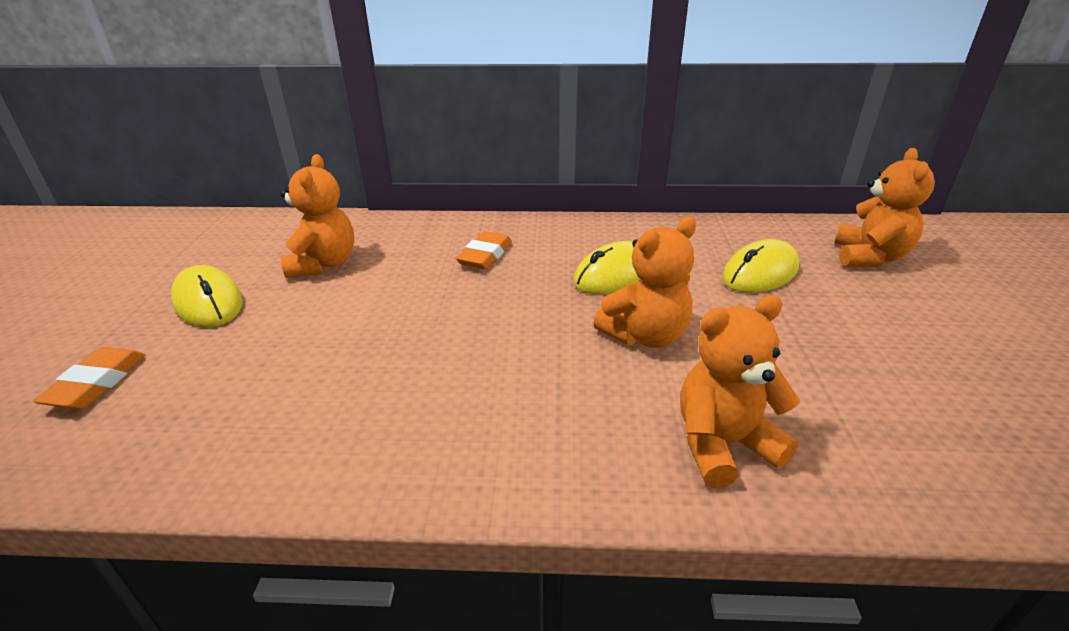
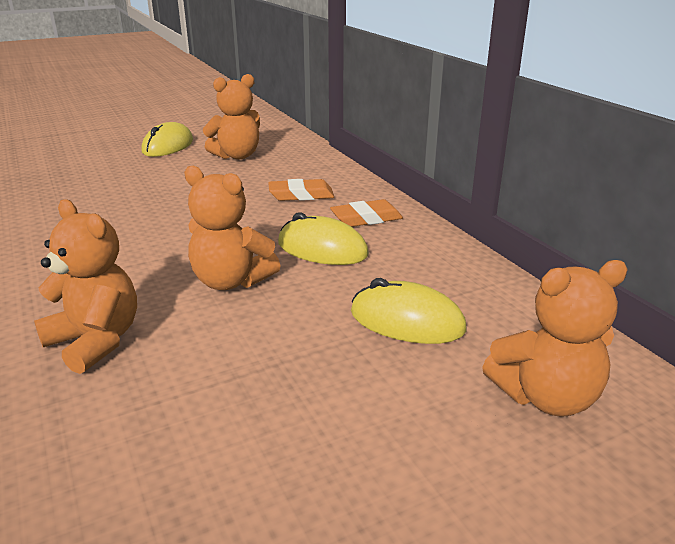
camera: 60 degrees right, 5 degrees down
(97, 383) = (80, 152): orange eraser -> orange eraser (366, 219)

